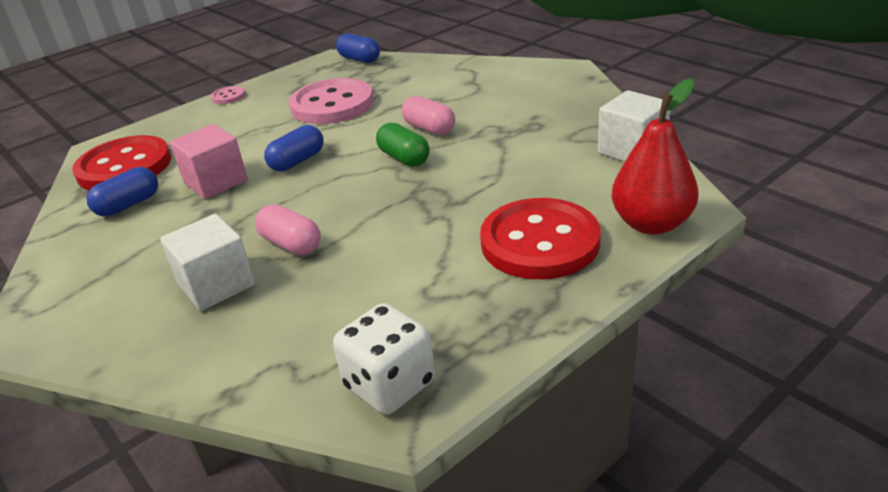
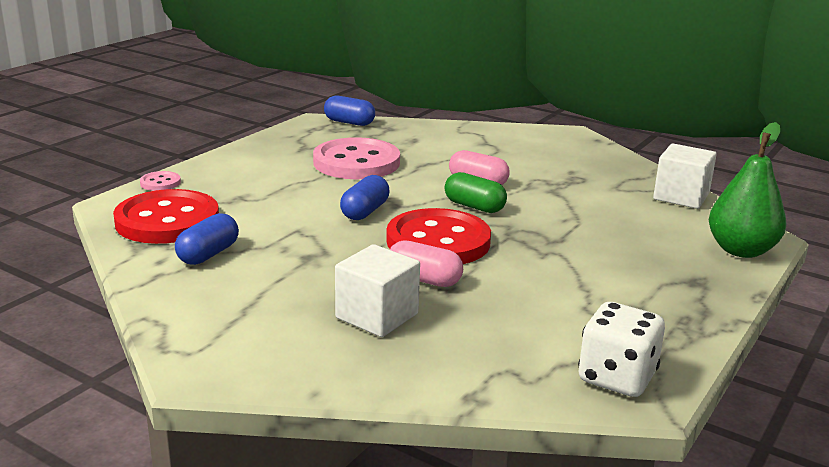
camera: 20 degrees left, 10 degrees down
(216, 182) = (290, 231): pink cube -> none
(228, 96) = (229, 155): pink button -> pink button (160, 183)
(540, 242) = (658, 267): red button -> red button (438, 241)
(651, 224) = (741, 250): red pear -> green pear

